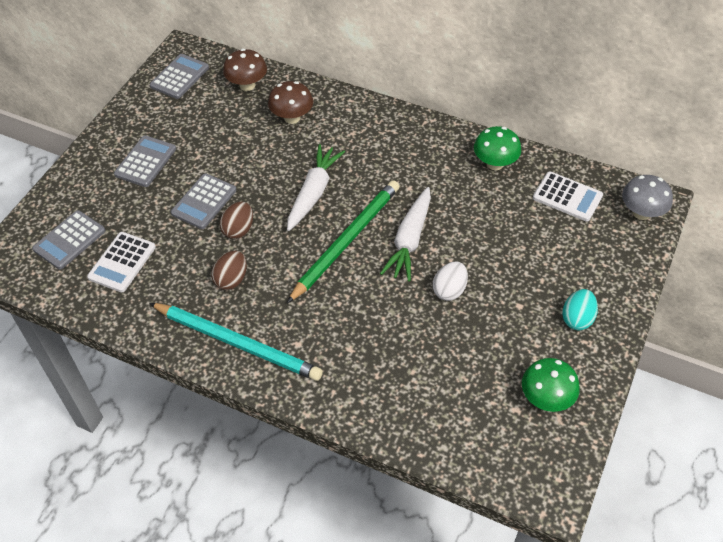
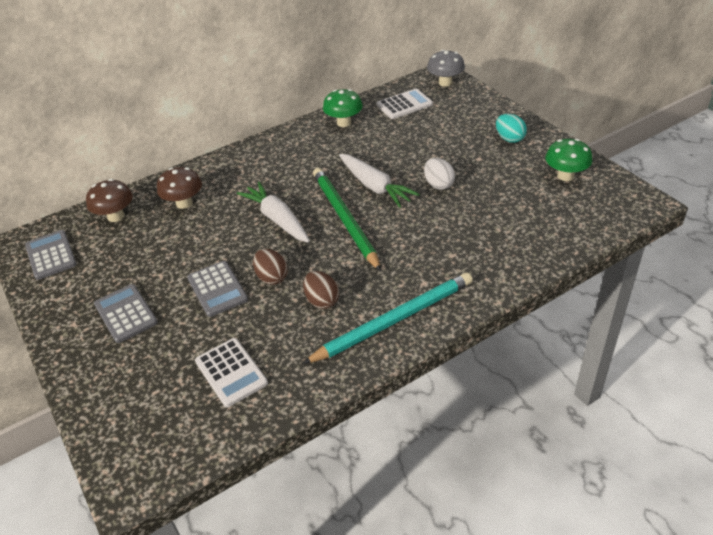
camera: 55 degrees left, 10 degrees down
(69, 240) = (162, 407): grey calculator -> none

